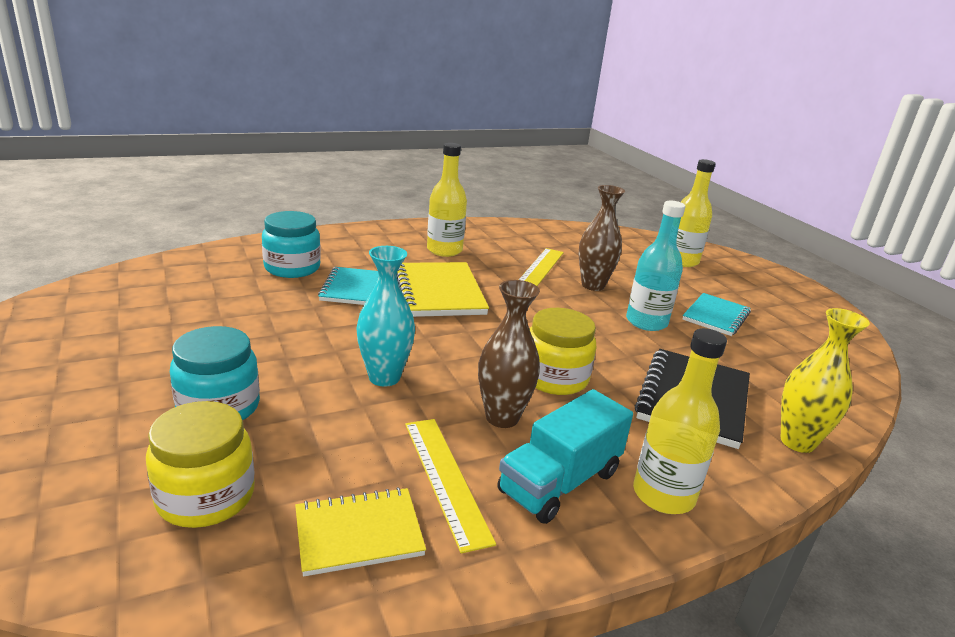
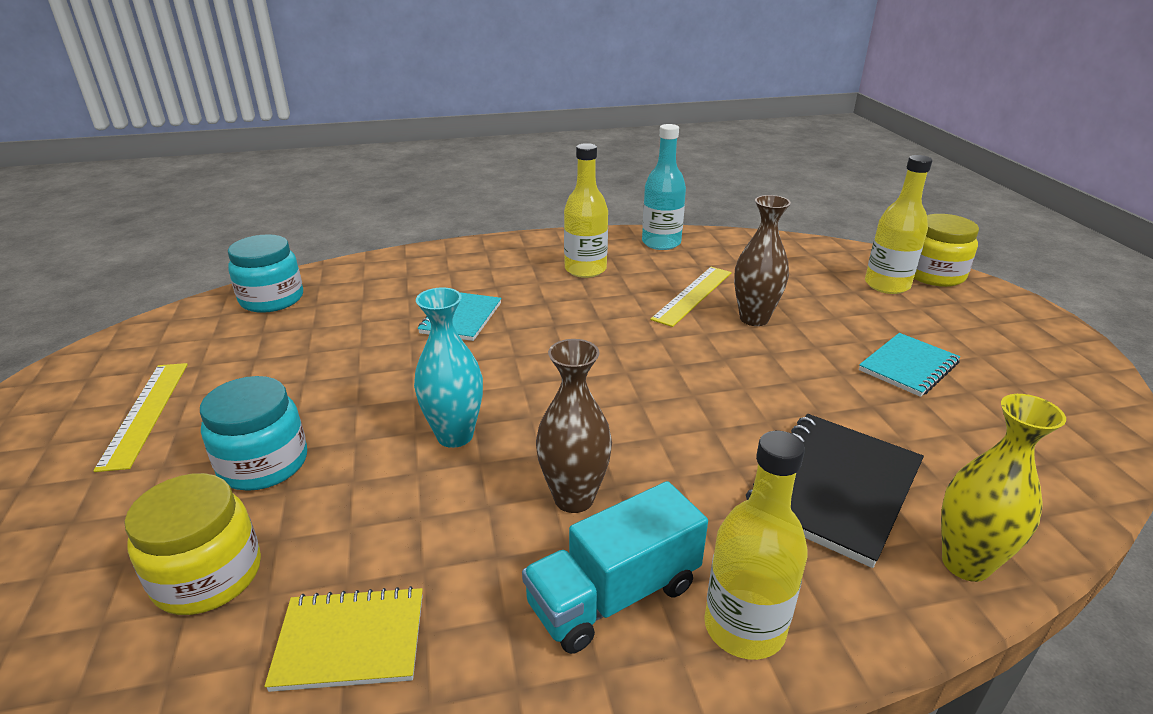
camera: 15 degrees right, 5 degrees up
(292, 268) = (405, 291): turquoise jar -> turquoise jar (272, 299)
(438, 292) = (558, 325): yellow notebook -> none
(446, 479) = (476, 577): yellow ruler -> yellow ruler (145, 413)
(554, 378) = (659, 447): yellow jar -> yellow jar (934, 275)
(646, 322) = (808, 372): turquoise bottle -> turquoise bottle (661, 243)

